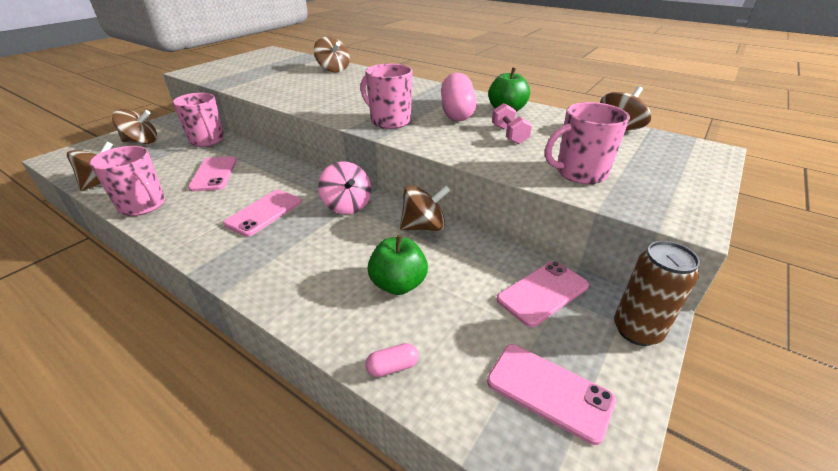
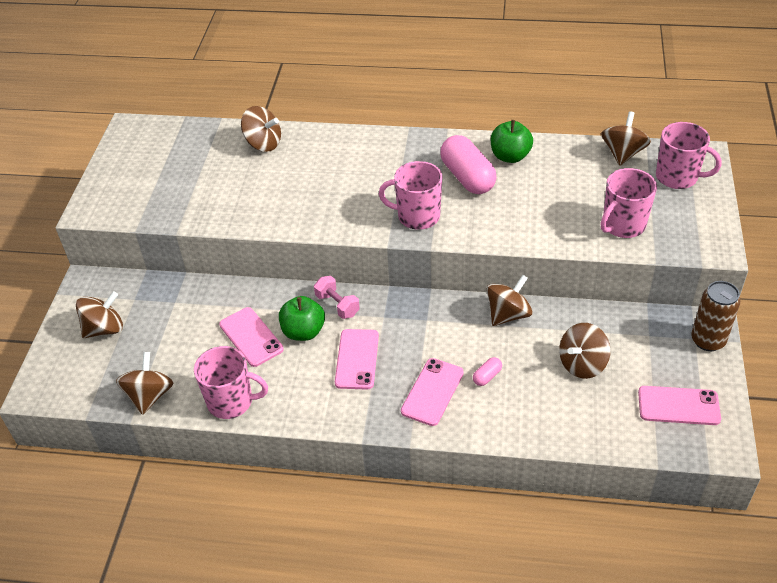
camera: 25 degrees left, 10 degrees up
(207, 140) = (181, 295): pink mug -> pink mug (677, 177)
(347, 205) = (423, 319): pink spinning top -> none
(392, 367) = (579, 436): pink capsule -> pink capsule (487, 376)
(398, 284) = (533, 376): green apple -> green apple (303, 332)
(460, 294) = (582, 364): none -> brown spinning top
(509, 135) = (538, 196): pink dumbbell -> pink dumbbell (337, 305)
(543, 293) = (635, 337): pink phone -> pink phone (432, 392)

